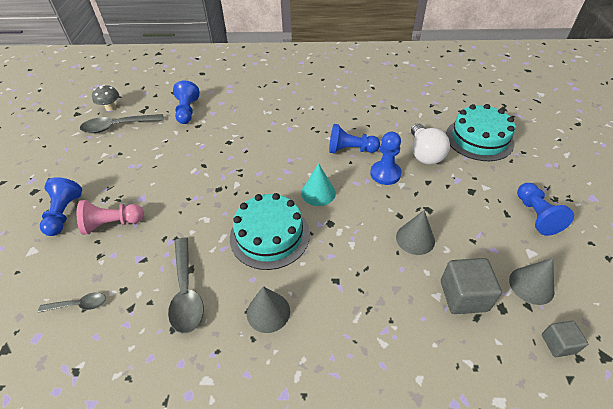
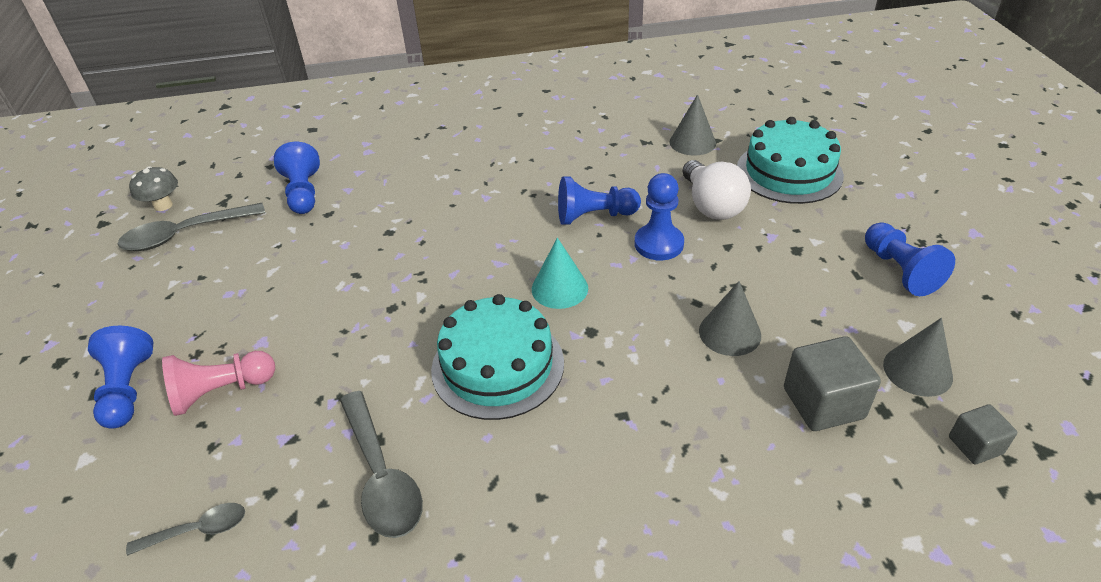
camera: 10 degrees left, 5 degrees down
(268, 312) = (527, 481): grey cone -> grey cone (692, 142)

